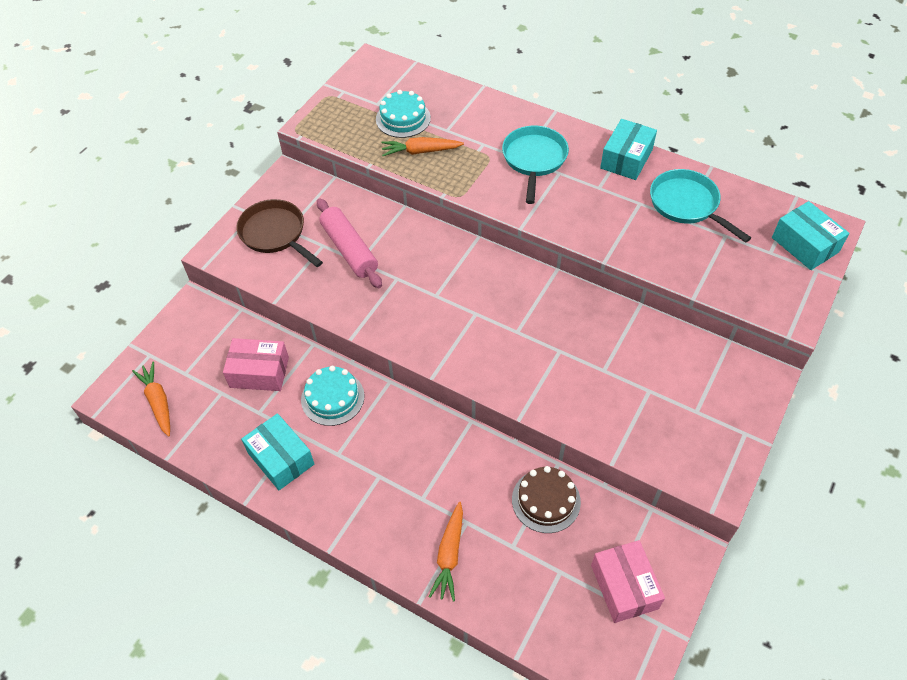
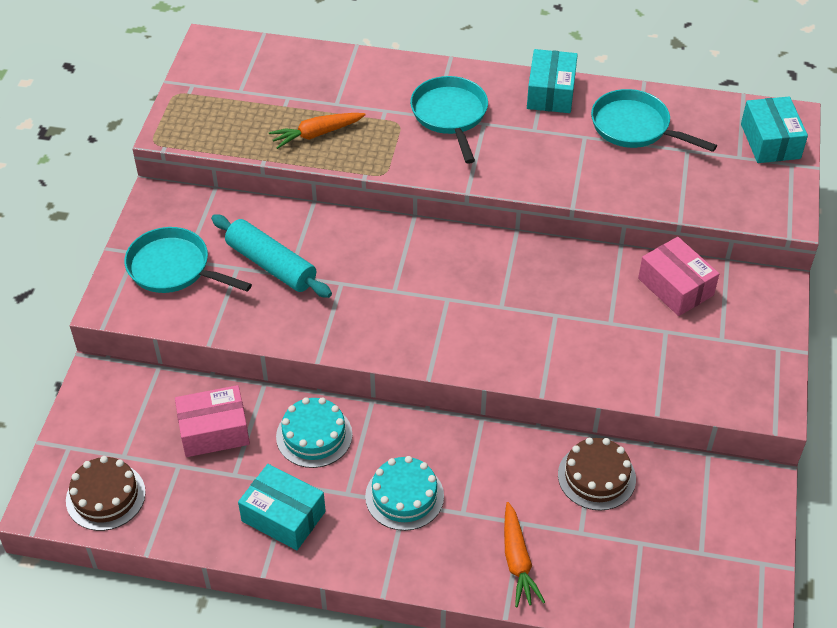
camera: 20 degrees left, 5 degrees down
(158, 402) = (105, 496): orange carrot -> brown cake
(275, 234) = (173, 268): brown pan -> turquoise pan
(349, 249) = (271, 265): pink rolling pin -> turquoise rolling pin
(403, 118) = (279, 101): turquoise cake -> turquoise cake (404, 496)
(624, 586) = (711, 537): pink box -> pink box (675, 287)
(805, 245) = (770, 141): turquoise box -> turquoise box turned 45 degrees clockwise

